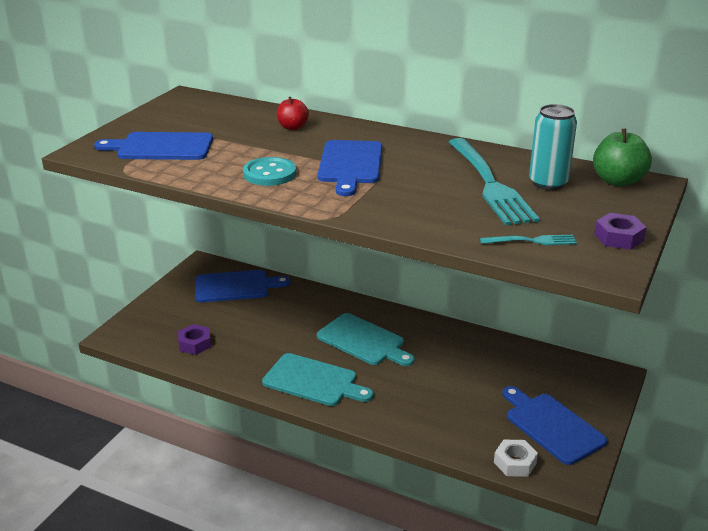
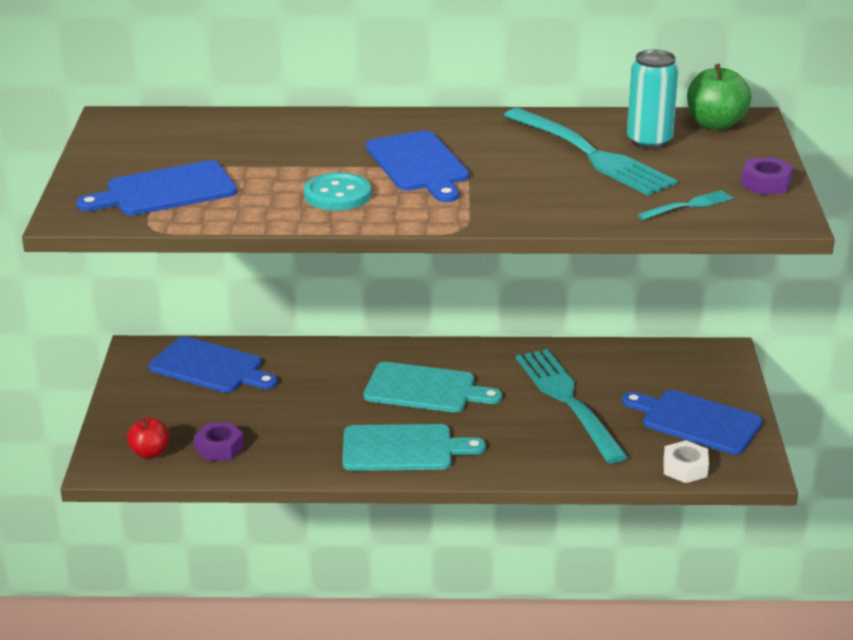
camera: 25 degrees left, 0 degrees up
(236, 286) = (210, 367): blue cutting board -> blue cutting board turned 60 degrees clockwise
(292, 127) = (301, 133): red apple -> red apple (150, 453)
(461, 379) = (567, 400): none -> turquoise fork

